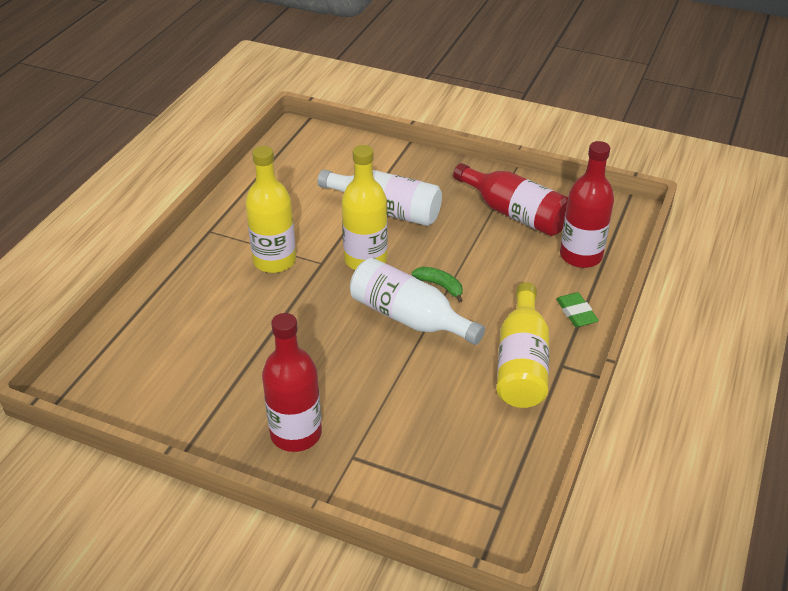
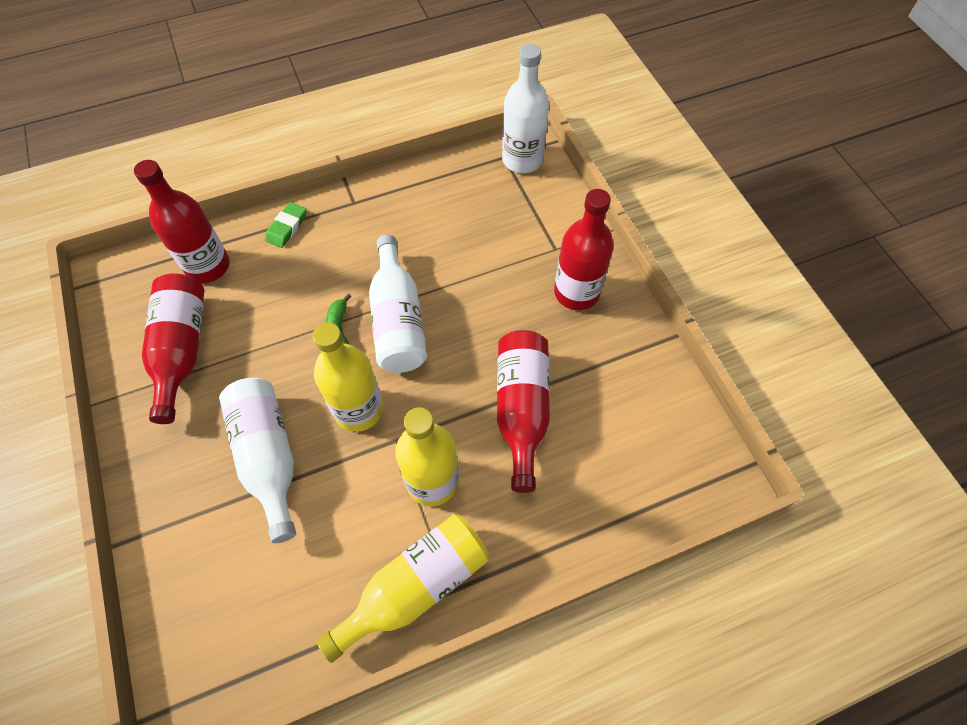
camera: 135 degrees left, 20 degrees up
(257, 329) = (521, 409): none -> red bottle
(482, 520) = (522, 160): none -> white bottle
(522, 363) = (375, 223): yellow bottle -> yellow bottle (415, 586)

